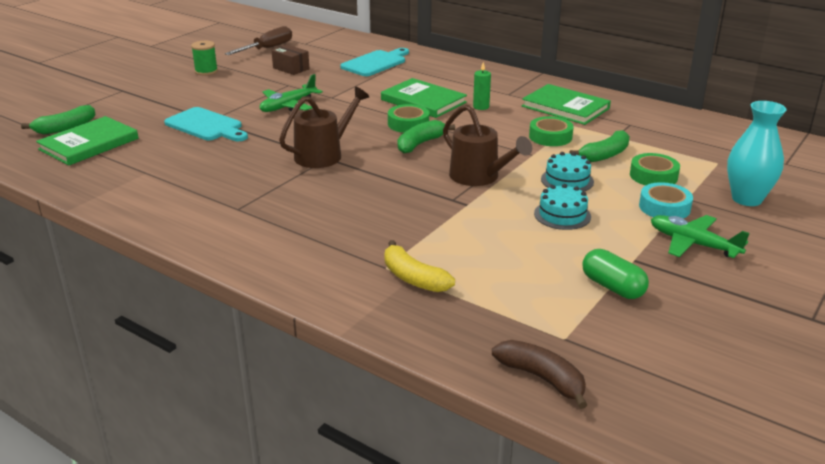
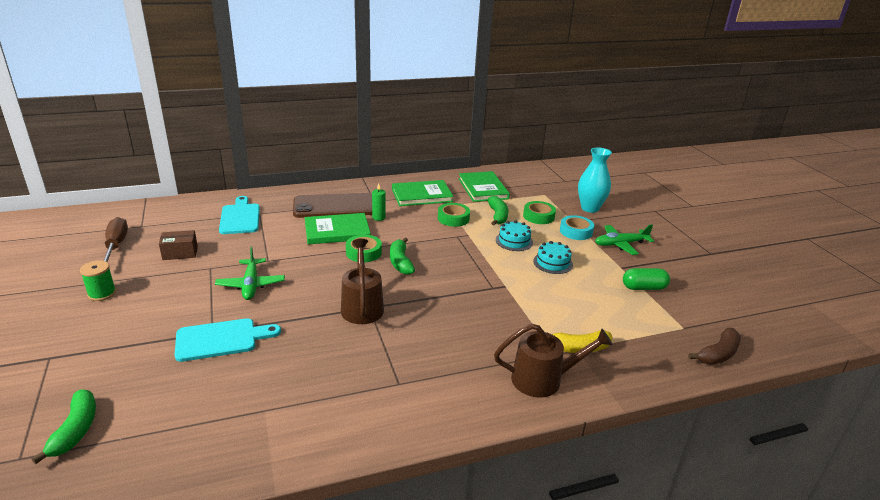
camera: 55 degrees left, 0 degrees up
(89, 144) = (145, 426): green book -> green book (483, 189)
(464, 84) = (335, 206): none -> brown phone
(479, 177) = (475, 265): brown watering can -> brown watering can (543, 379)
(542, 378) = (718, 354): brown banana -> brown banana turned 150 degrees clockwise

